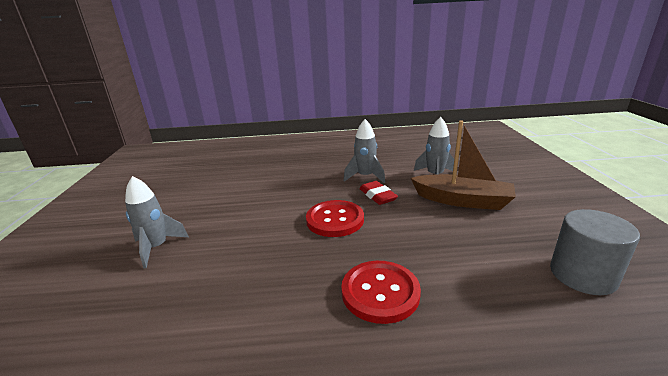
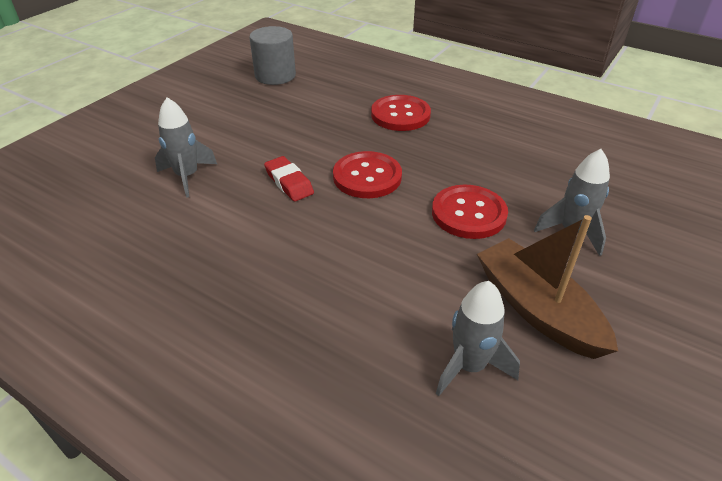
camera: 145 degrees left, 15 degrees up
(242, 228) = (468, 213): none -> red button
(365, 177) = (255, 218): grey rocket -> grey rocket (469, 366)
(377, 196) = (289, 182): red eraser -> red eraser turned 45 degrees counterclockwise
(462, 200) = (230, 139): brown boat -> brown boat (537, 309)

